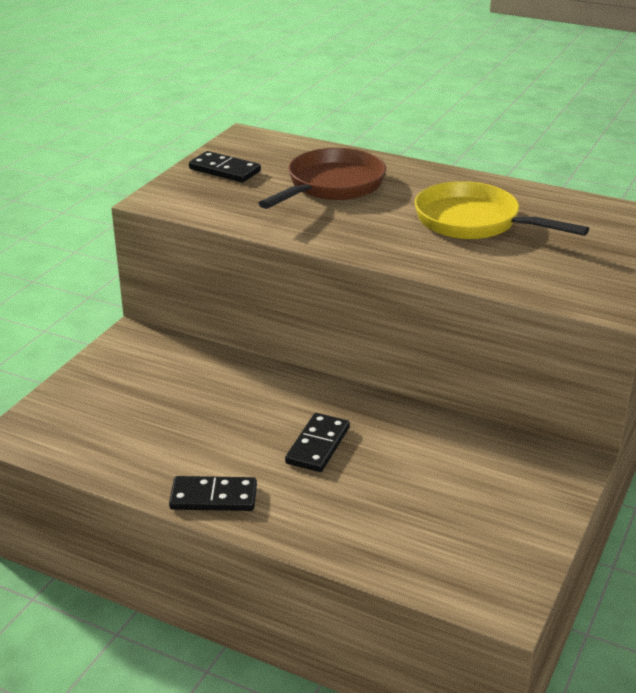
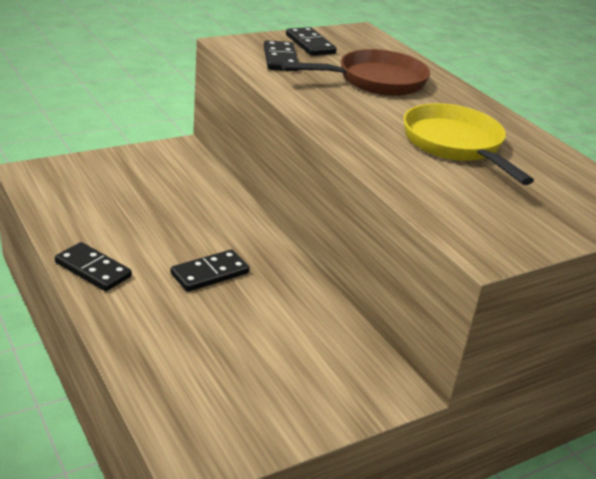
camera: 30 degrees right, 0 degrees up
(222, 198) = (280, 59): none -> black domino

